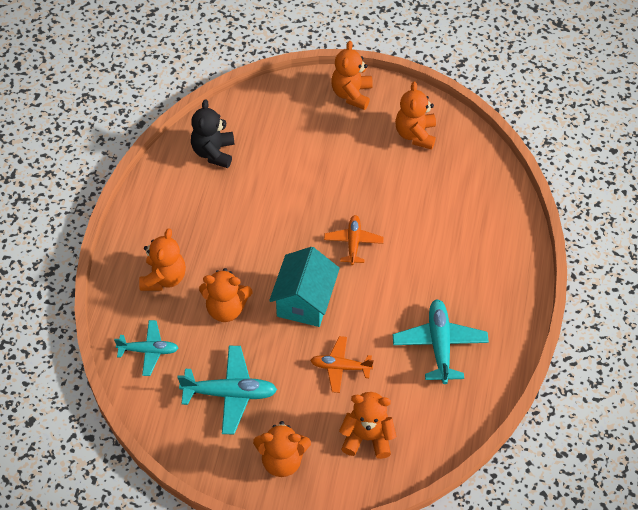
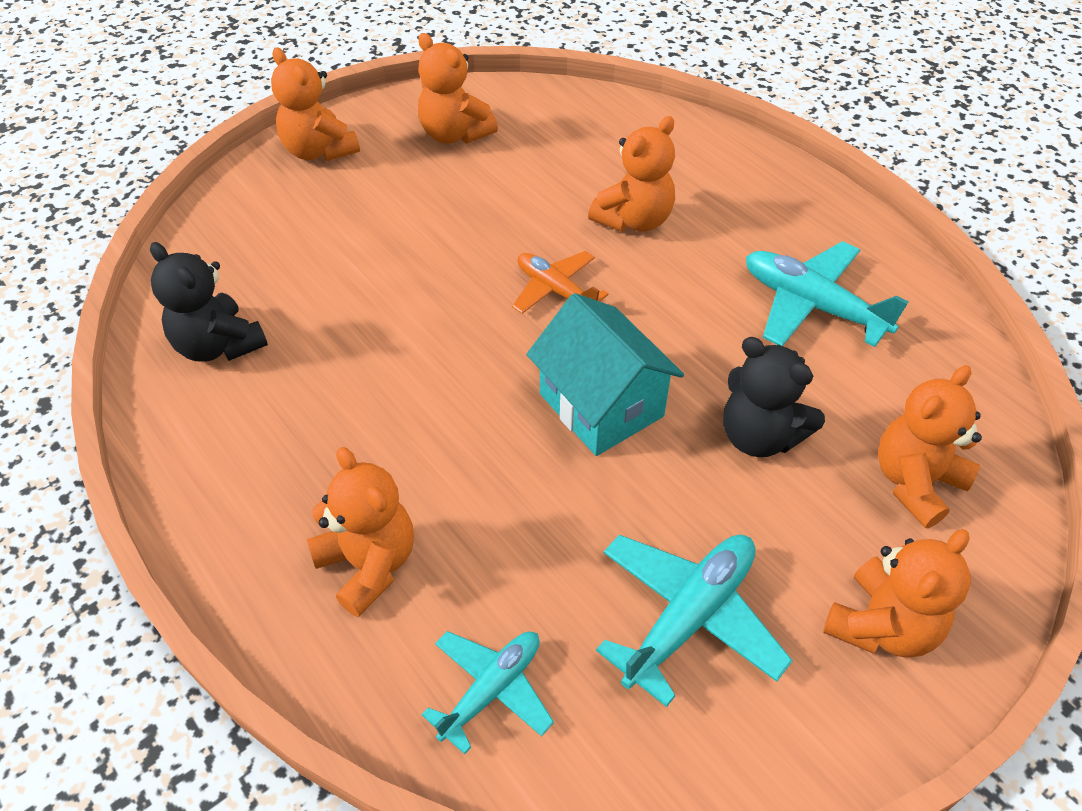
camera: 50 degrees left, 5 degrees down
(226, 308) = (517, 514): orange teddy bear -> orange teddy bear (634, 219)
(340, 367) = (759, 436): orange plane -> black teddy bear

